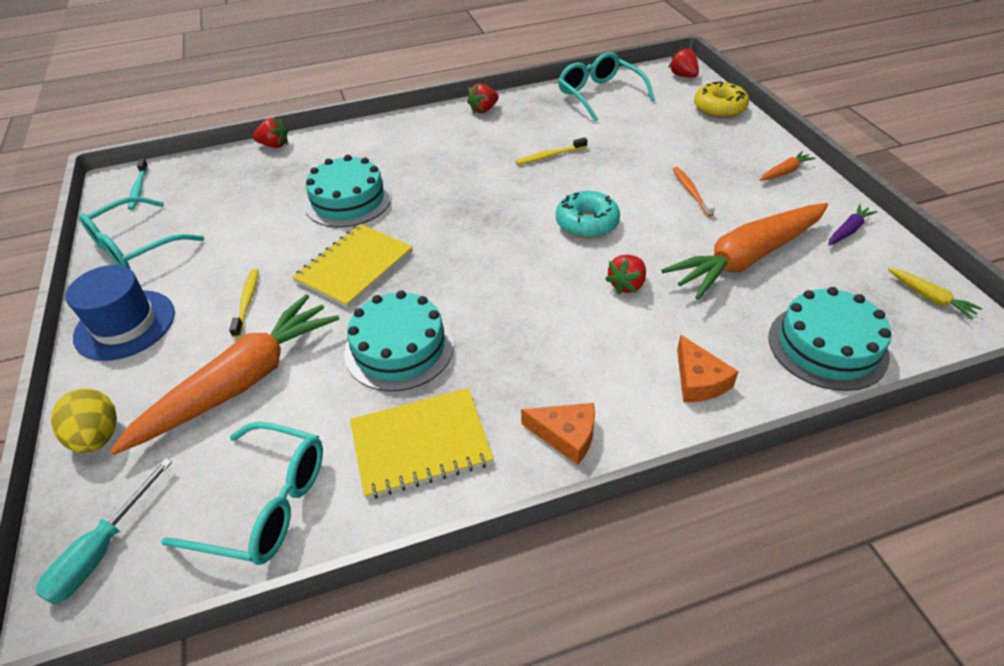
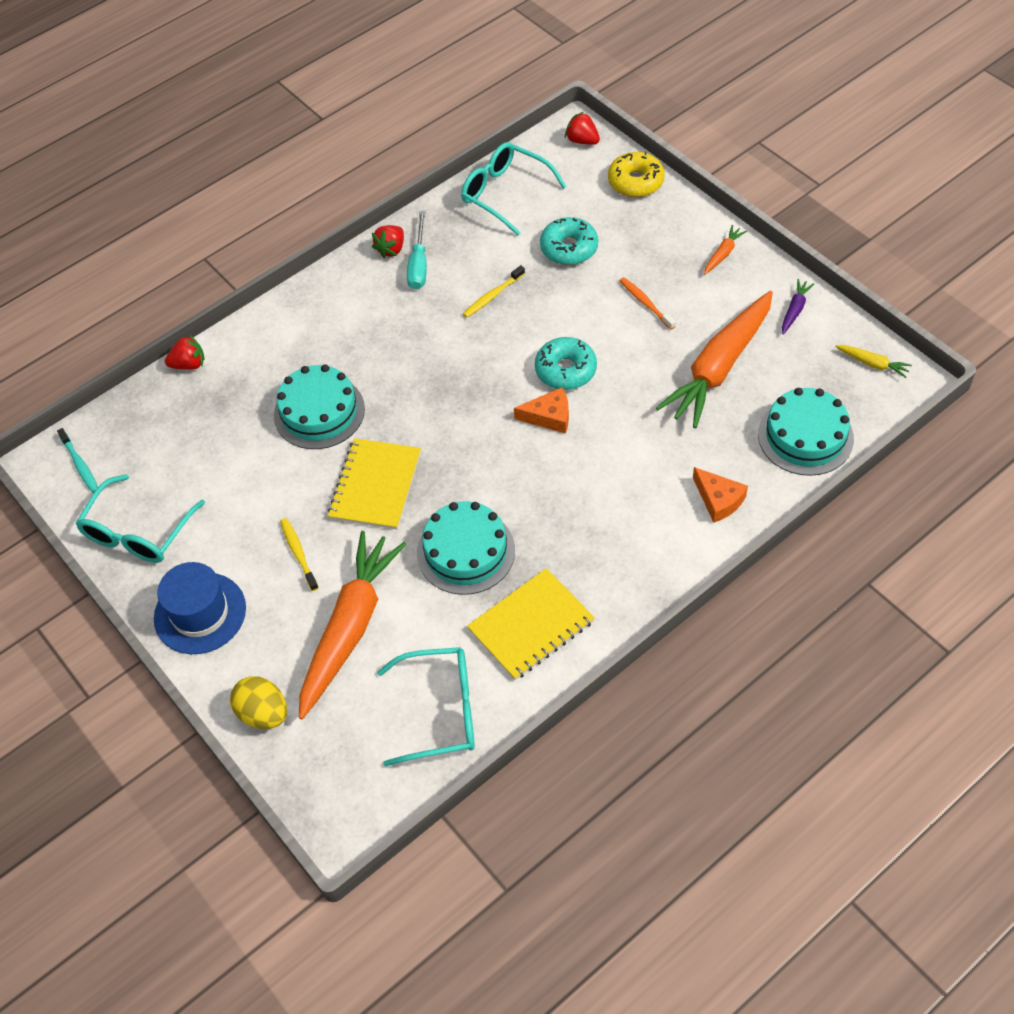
camera: 20 degrees left, 10 degrees up
(102, 550) = (340, 787): turquoise screwdriver -> turquoise screwdriver (419, 264)
(566, 435) = (637, 580): orange cheese -> orange cheese (549, 416)
(627, 285) = (628, 427): red strawberry -> none
(636, 139) = (569, 248): none -> turquoise donut

